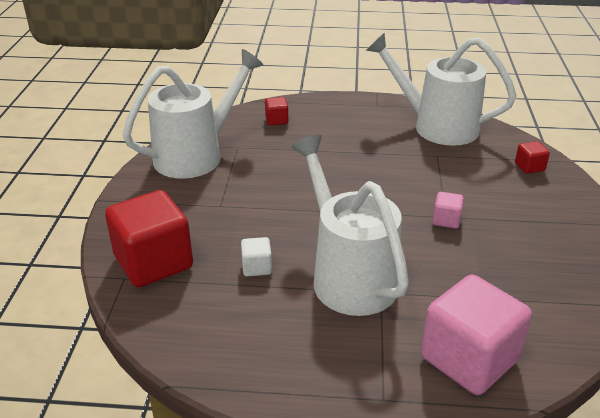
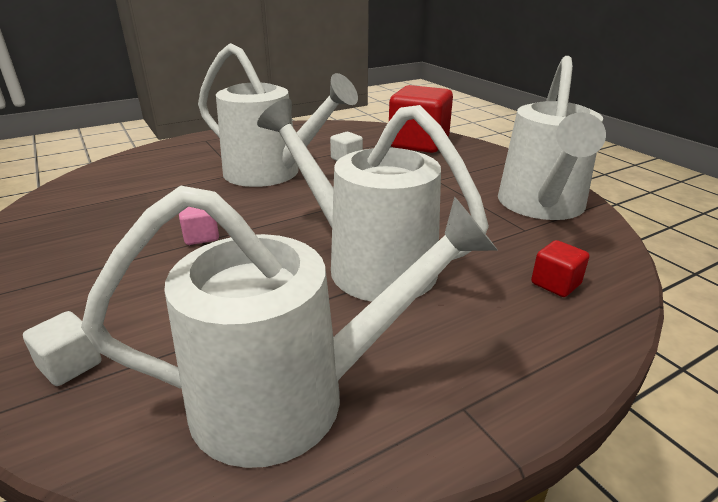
camera: 145 degrees right, 5 degrees down
(354, 162) = (368, 263): none -> white watering can
(468, 359) = (153, 163): pink cube -> none
(529, 167) = (70, 365): red cube -> white cube

